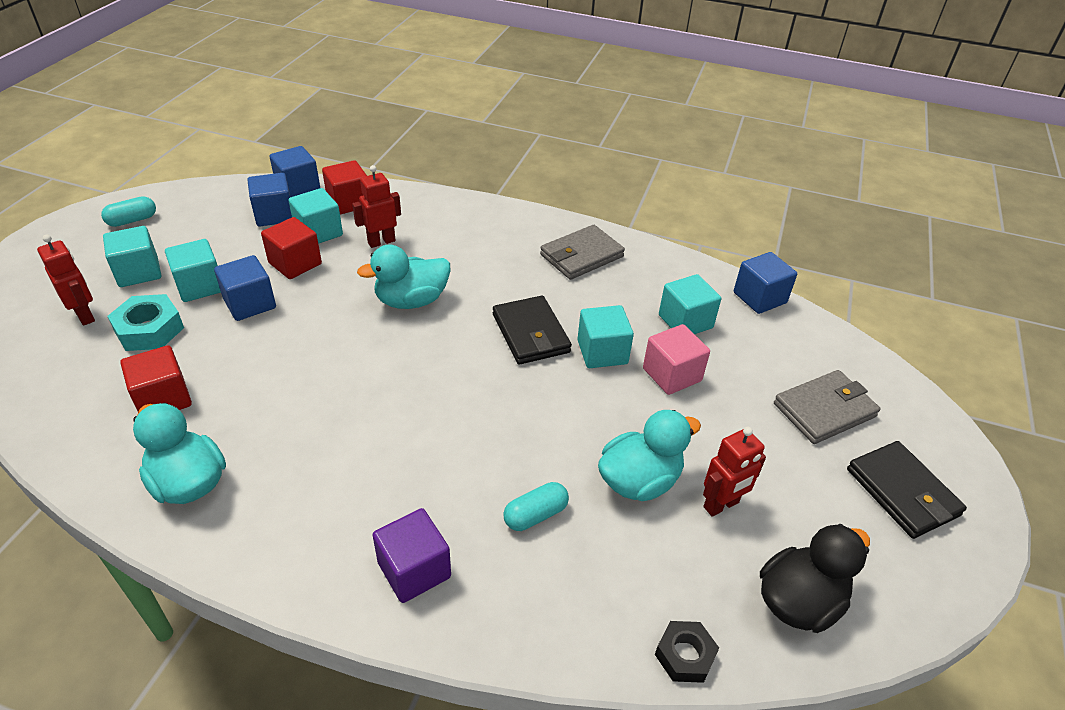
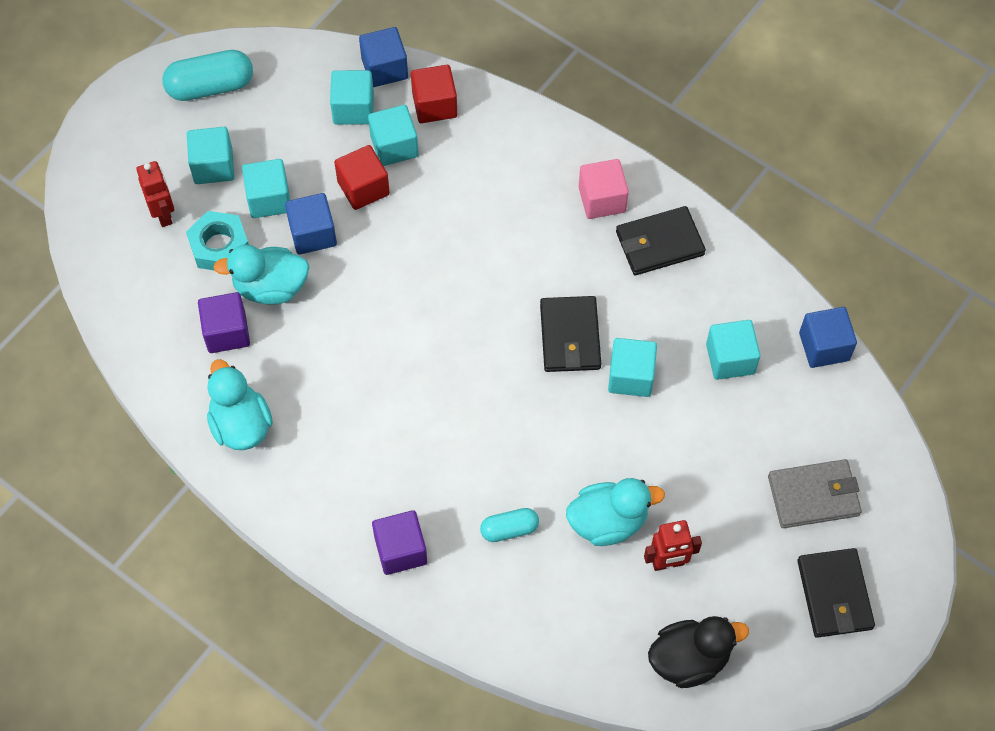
camera: 20 degrees right, 20 degrees up
(132, 220) = (210, 86): turquoise capsule -> turquoise capsule, size x1.70
(163, 399) = (227, 332): red cube -> purple cube
(274, 215) = (353, 108): blue cube -> turquoise cube
(381, 241) = (455, 175): red robot -> none
(411, 301) = (466, 266): turquoise duck -> turquoise duck (270, 287)
(581, 256) = (659, 243): grey wallet -> black wallet
(672, 375) = (687, 419): pink cube -> pink cube (602, 199)
(684, 655) = (580, 673): black nut -> none

